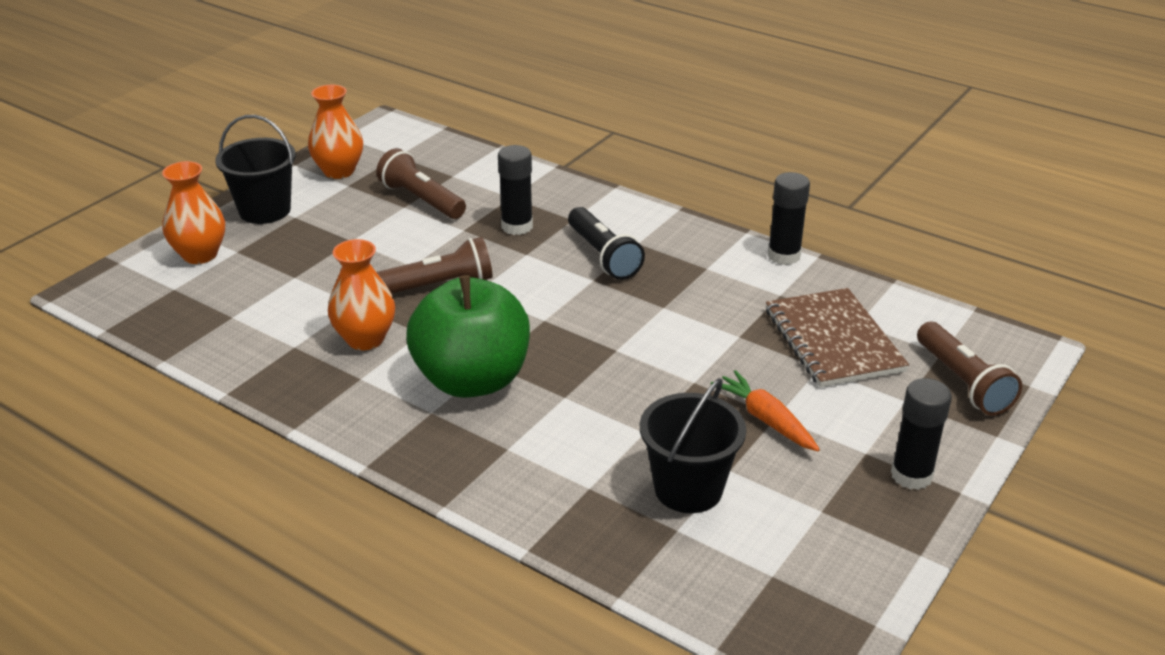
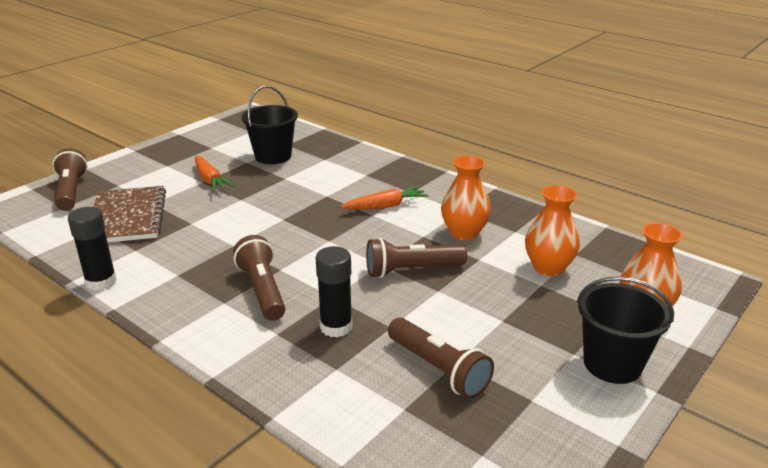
camera: 175 degrees left, 5 degrees down
(339, 171) = (552, 426): orange vase -> orange vase (548, 268)
(472, 380) = (385, 206): green apple -> orange carrot
(603, 256) = (262, 290): black flashlight -> brown flashlight
(911, 475) = (152, 156): black glue stick -> none

